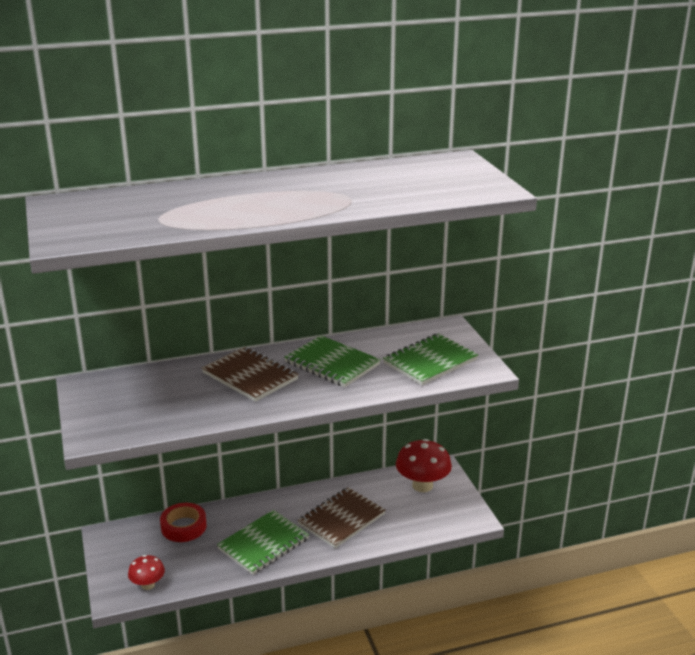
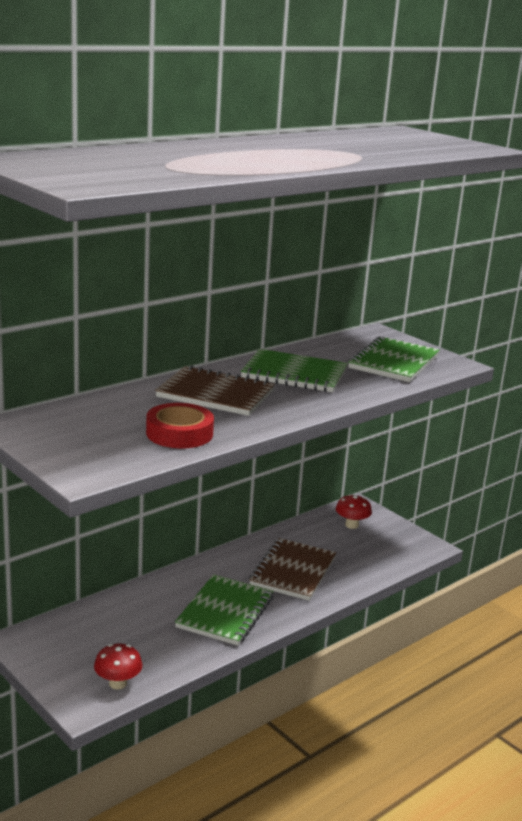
camera: 25 degrees left, 5 degrees down
(183, 527) = (115, 613): red tape -> red tape (179, 433)
(422, 485) = (351, 525): red mushroom -> red mushroom, size x0.57

